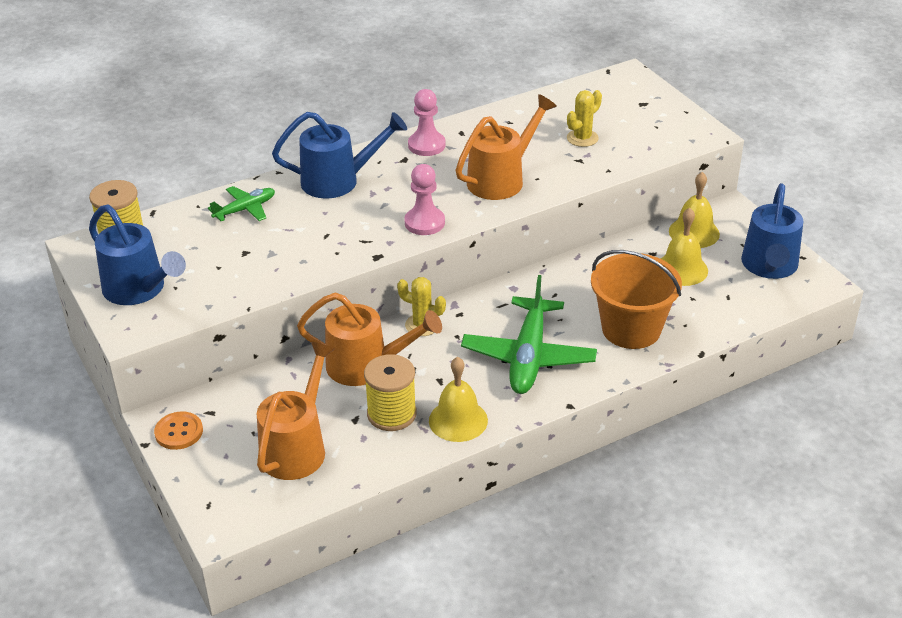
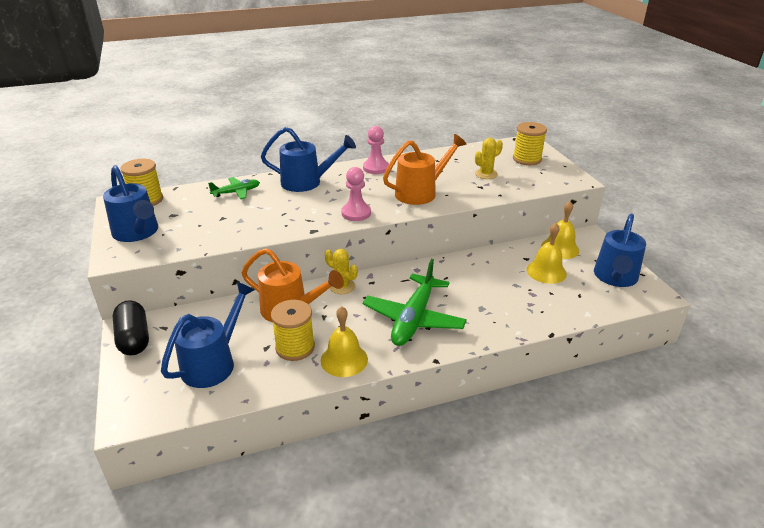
camera: 10 degrees right, 5 degrees down
(179, 432) = (134, 338): orange button -> black capsule
(297, 447) = (214, 362): orange watering can -> blue watering can
(631, 329) = (498, 309): orange bucket -> none
(633, 106) = (527, 159): none -> yellow spool

